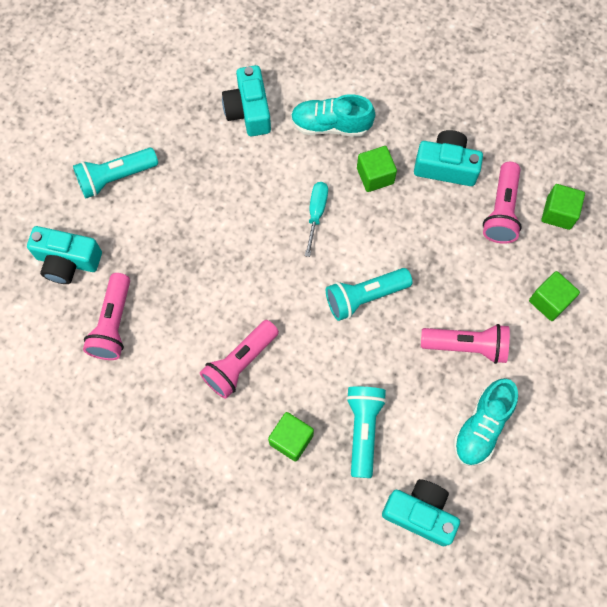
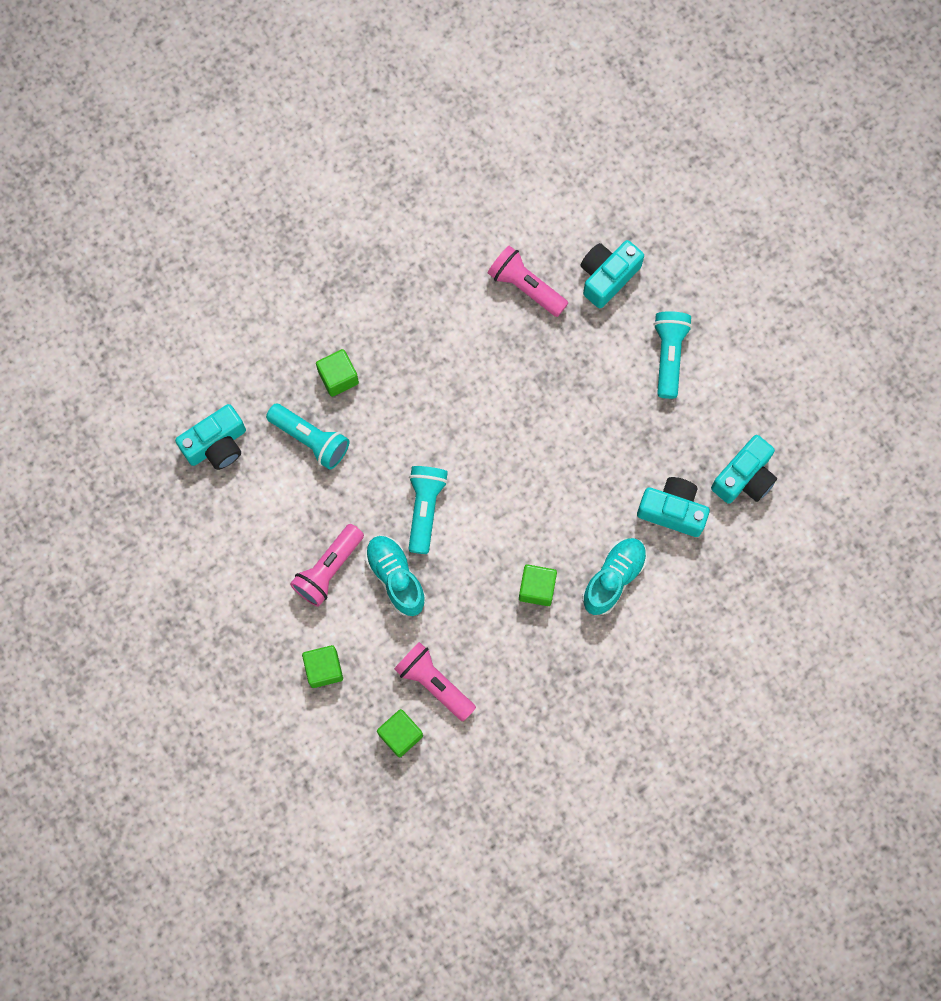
camera: 120 degrees right, 5 degrees up
(240, 363) = (428, 371): pink flashlight -> none
(316, 213) = (529, 512): turquoise screwdriver -> none
(446, 166) = (508, 660): turquoise camera -> turquoise camera (744, 477)
(482, 427) = (253, 538): turquoise shoe -> turquoise shoe (395, 577)

